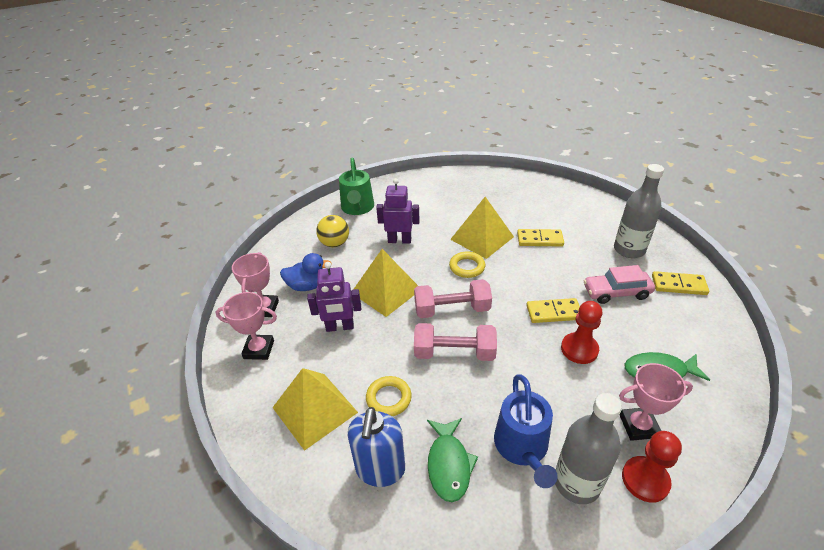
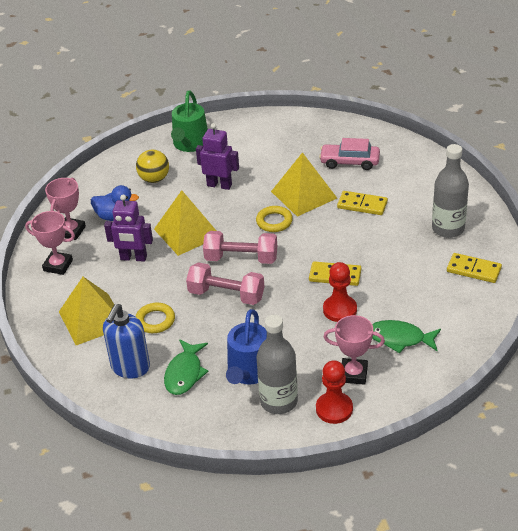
camera: 15 degrees right, 0 degrees up
(616, 292) = (407, 267): pink car -> pink car (349, 162)

